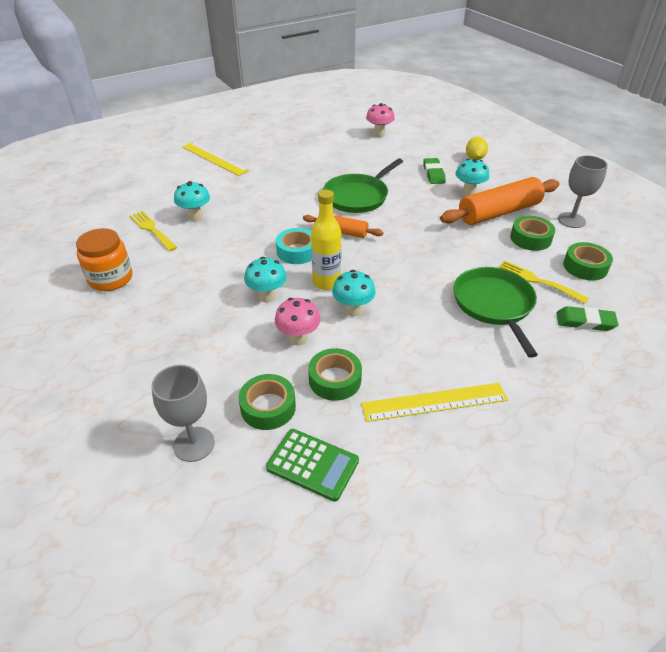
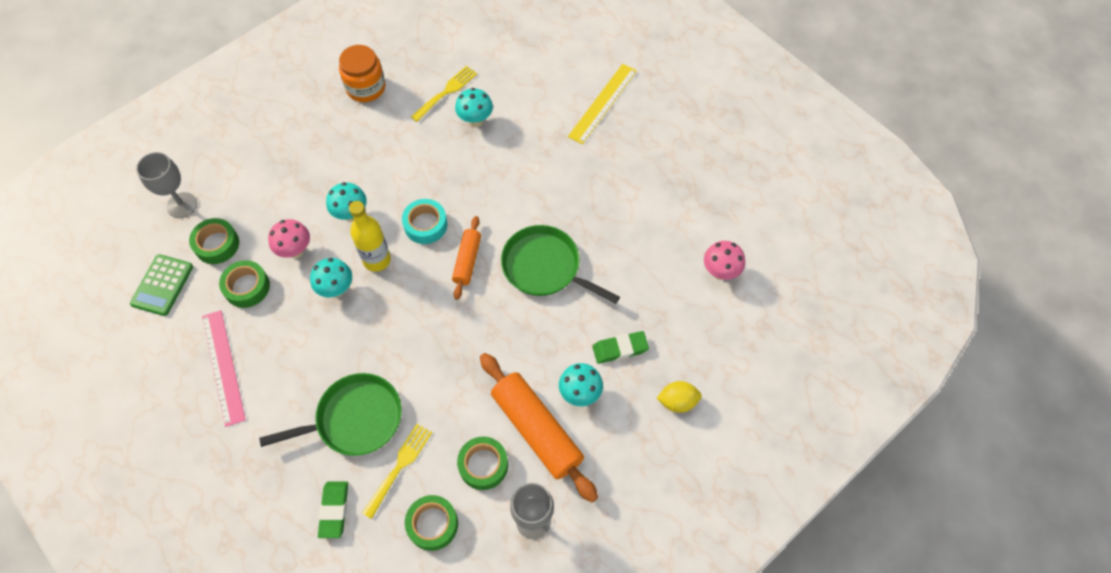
camera: 80 degrees right, 20 degrees up
(434, 402) = (223, 367): yellow ruler -> pink ruler

